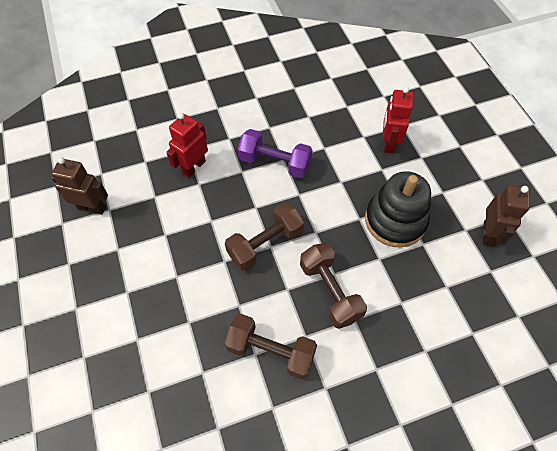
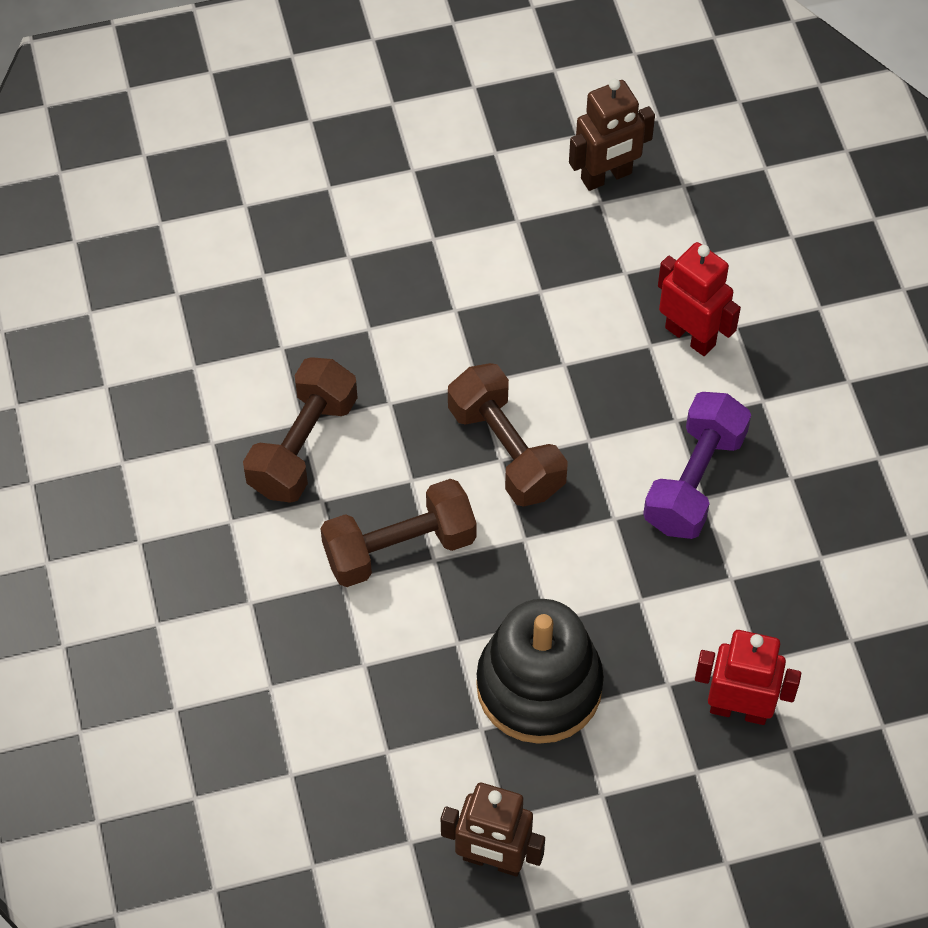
camera: 95 degrees right, 0 degrees up
(92, 207) = (606, 176): brown robot -> brown robot turned 45 degrees clockwise

